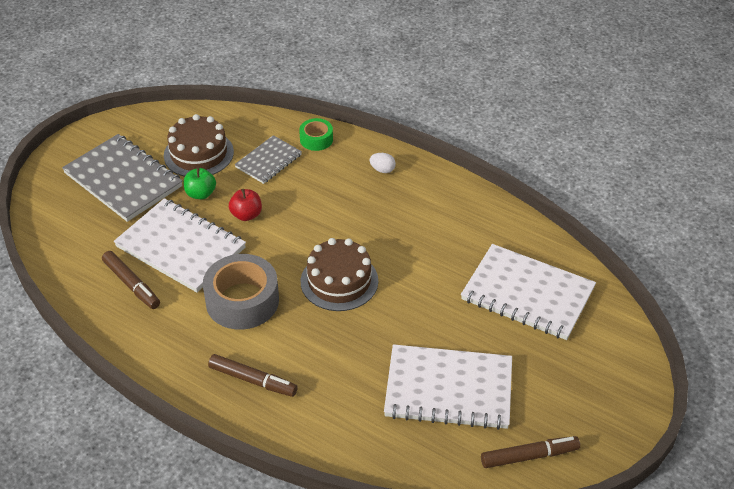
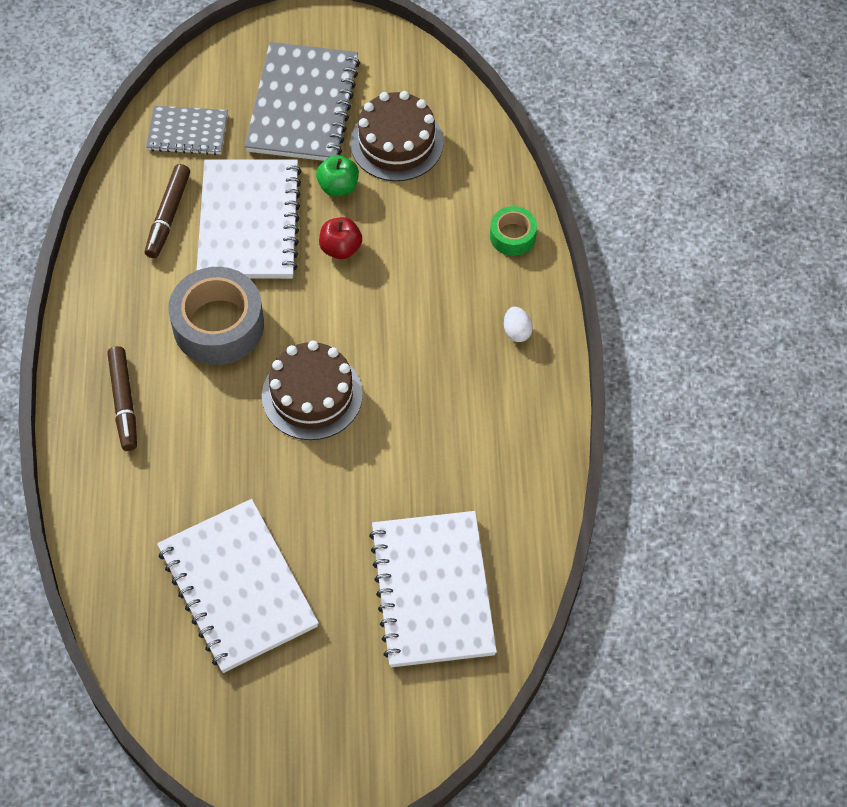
camera: 55 degrees right, 15 degrees up
(268, 161) = (439, 214): grey notebook -> grey notebook (187, 132)
(529, 456) = (202, 713): brown marker -> none

